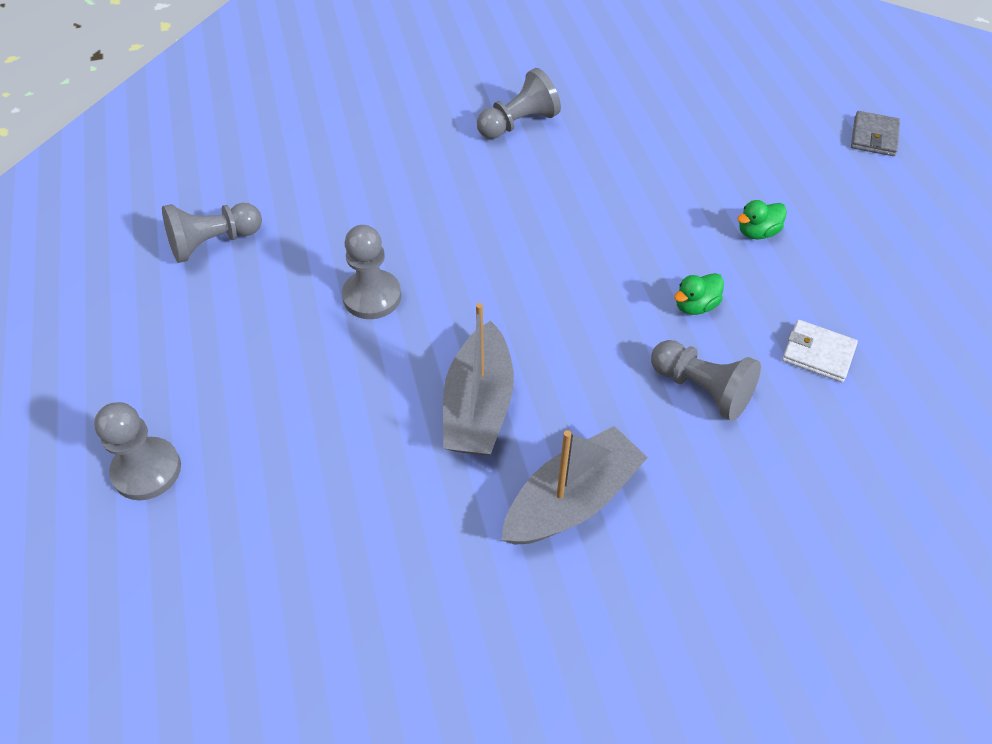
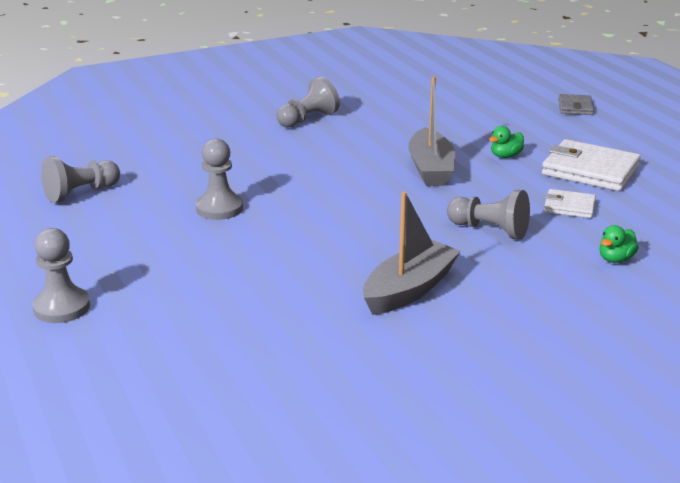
camera: 10 degrees left, 25 degrees down
(478, 406) = (322, 252): grey boat -> grey boat (430, 169)
(695, 306) = (471, 192): green duck -> green duck (615, 259)
(863, 278) = (590, 170): none -> white wallet

